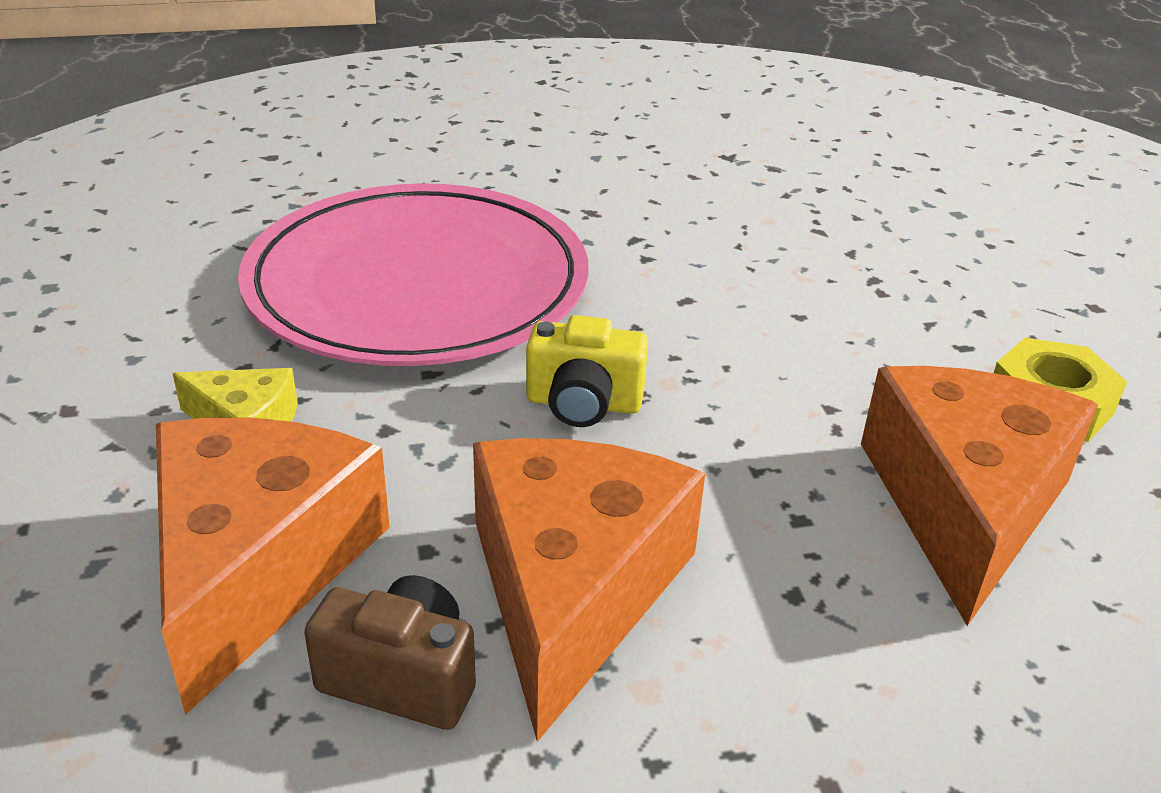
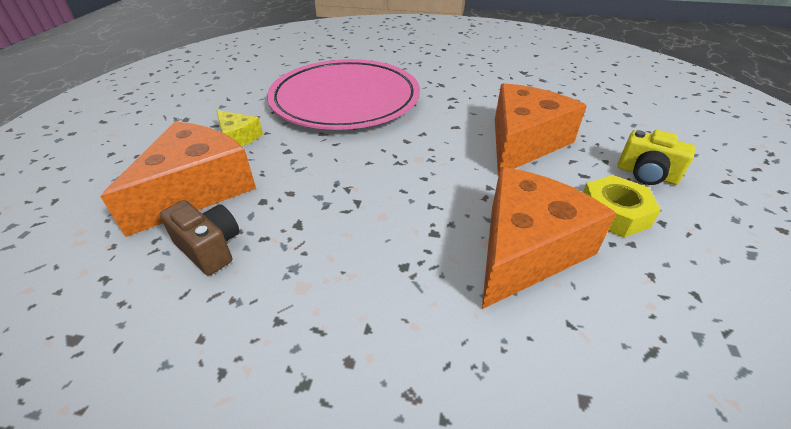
camera: 25 degrees right, 5 degrees up
(572, 590) = (305, 234): orange cheese -> orange cheese (523, 142)
(583, 404) = (374, 159): yellow camera -> yellow camera (646, 175)

